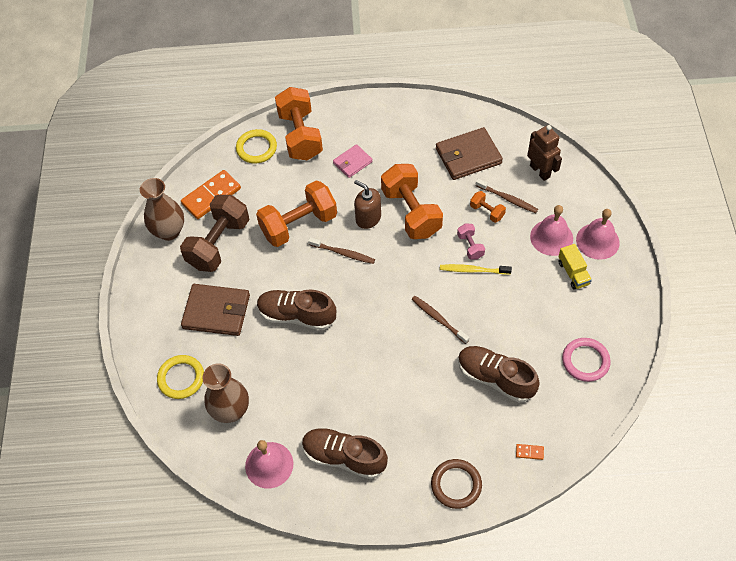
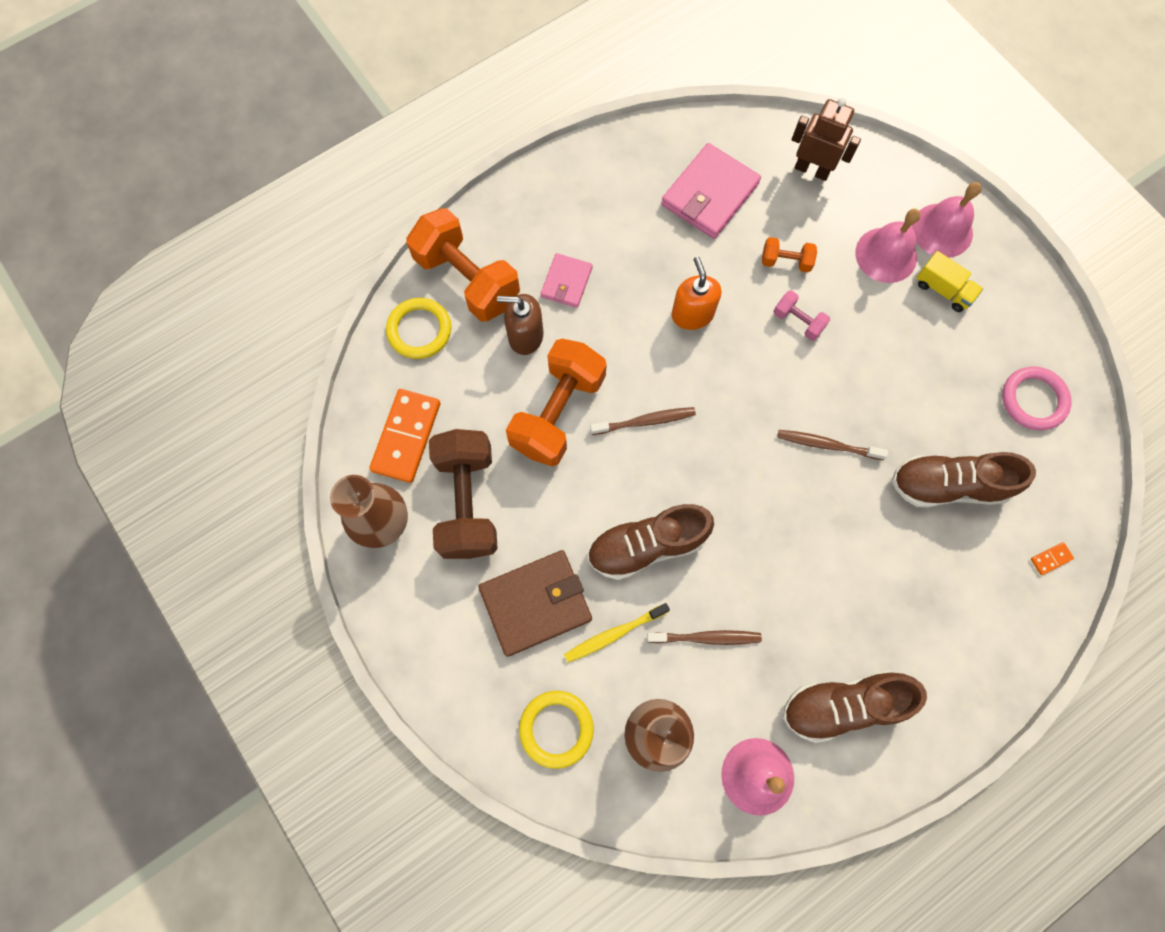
camera: 35 degrees left, 15 degrees up
(368, 218) = (642, 352): brown soap dispenser -> brown soap dispenser (525, 336)
(411, 212) = (692, 314): orange dumbbell -> orange soap dispenser
(456, 485) = (998, 655): brown ring -> none
(468, 156) = (710, 194): brown wallet -> pink wallet
(473, 270) = (824, 353): yellow toothbrush -> yellow toothbrush (614, 634)
(507, 199) = (798, 230): brown toothbrush -> brown toothbrush (706, 638)

